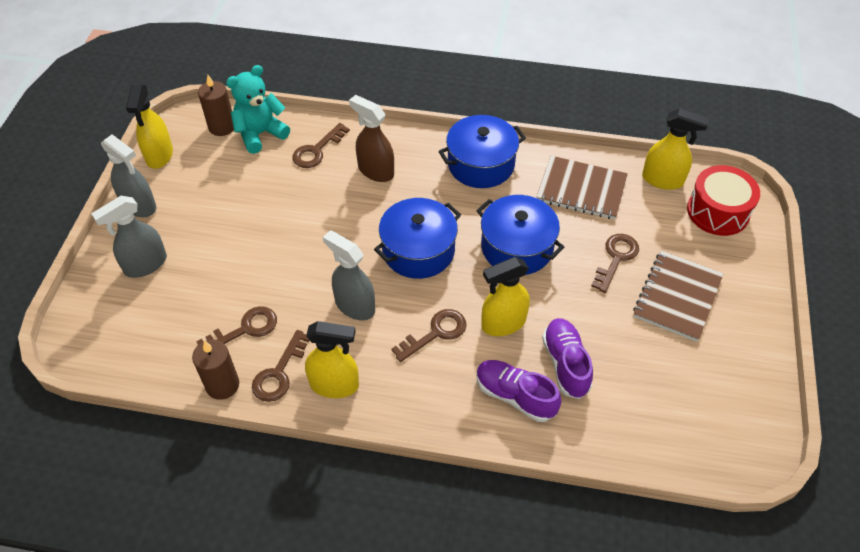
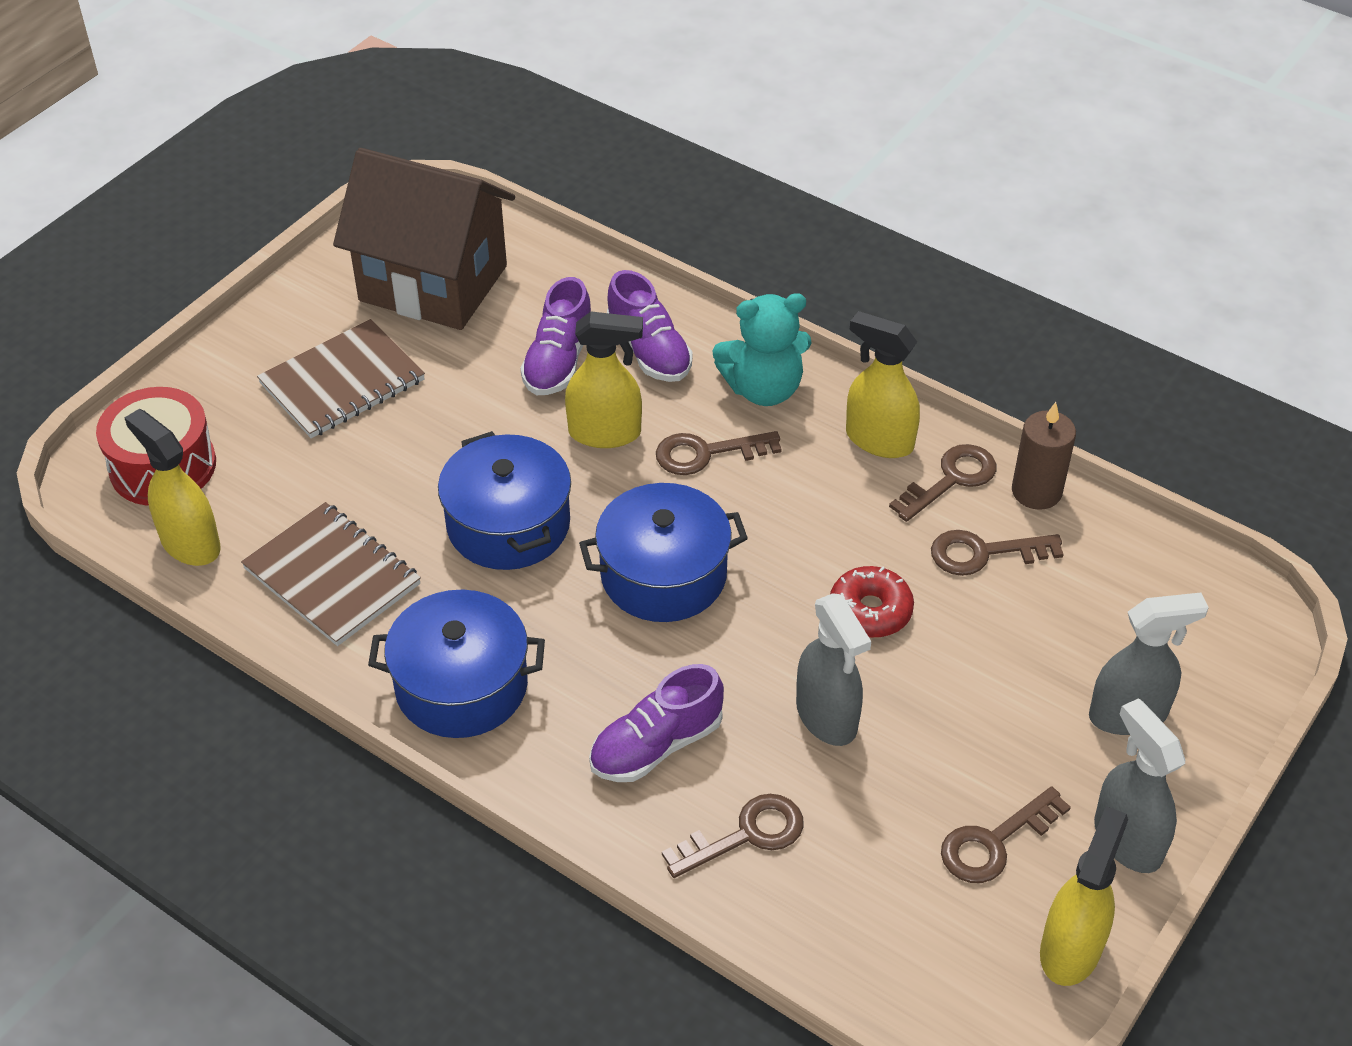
camera: 155 degrees left, 5 degrees down
(222, 127) = (921, 974): brown candle -> none
(260, 134) = (845, 922): turquoise teddy bear -> turquoise teddy bear (763, 389)
(299, 271) = (870, 611): none -> red donut
(354, 306) = (805, 529): grey spray bottle -> grey spray bottle (827, 717)
(375, 171) = (656, 745): brown spray bottle -> purple shoe
(616, 258) = (377, 457): brown key -> brown key (995, 842)
(691, 394) = (433, 283): none -> brown house

